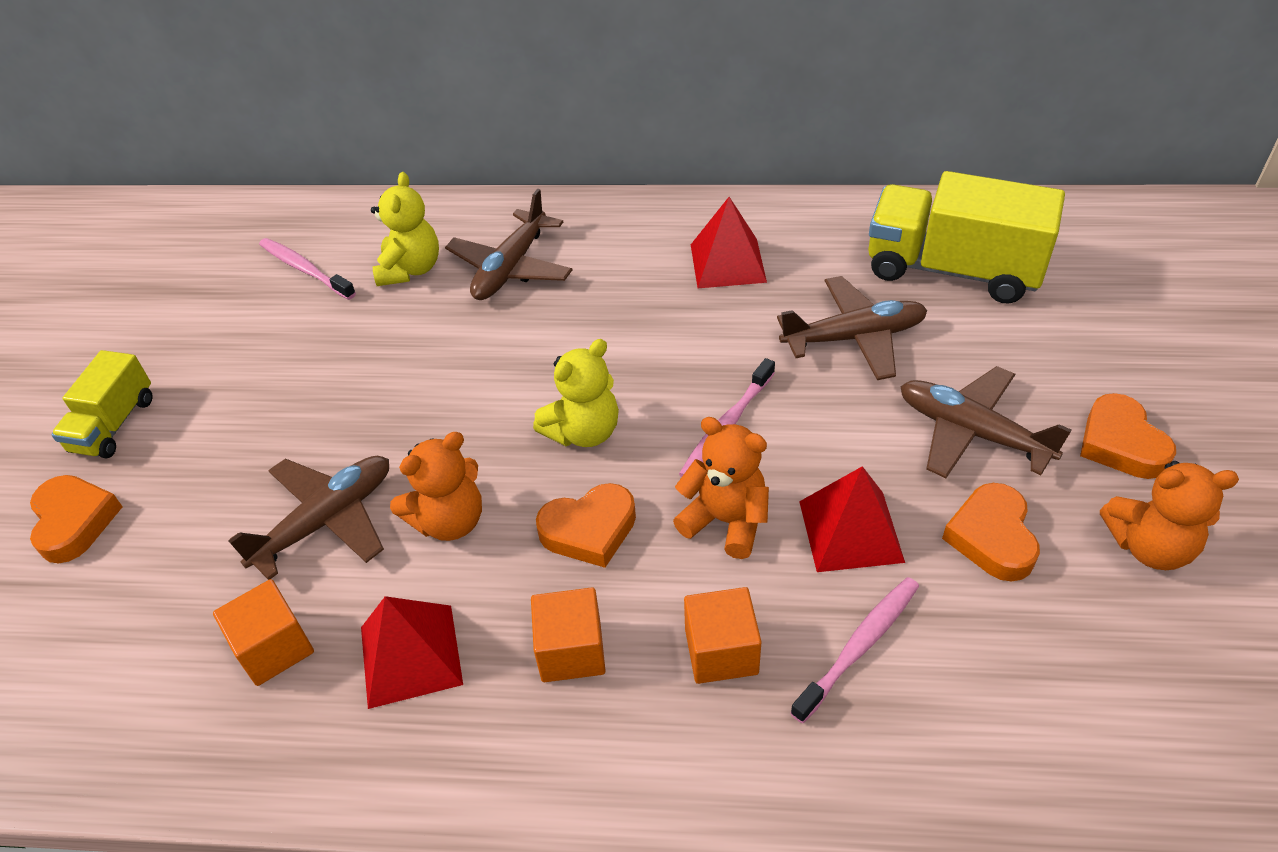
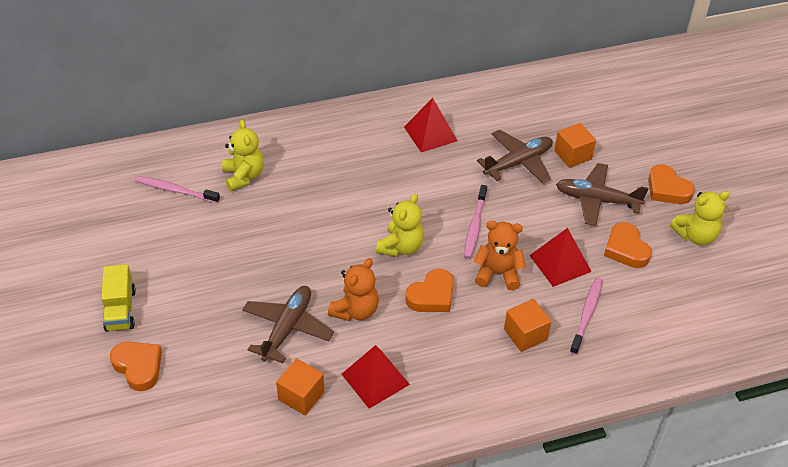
camera: 25 degrees left, 0 degrees up
(511, 268) = (305, 163): brown plane -> none
(571, 651) = (454, 354): orange cube -> orange cube (572, 155)
(952, 270) = (552, 113): yellow truck -> none
(1149, 546) = (695, 236): orange teddy bear -> yellow teddy bear

